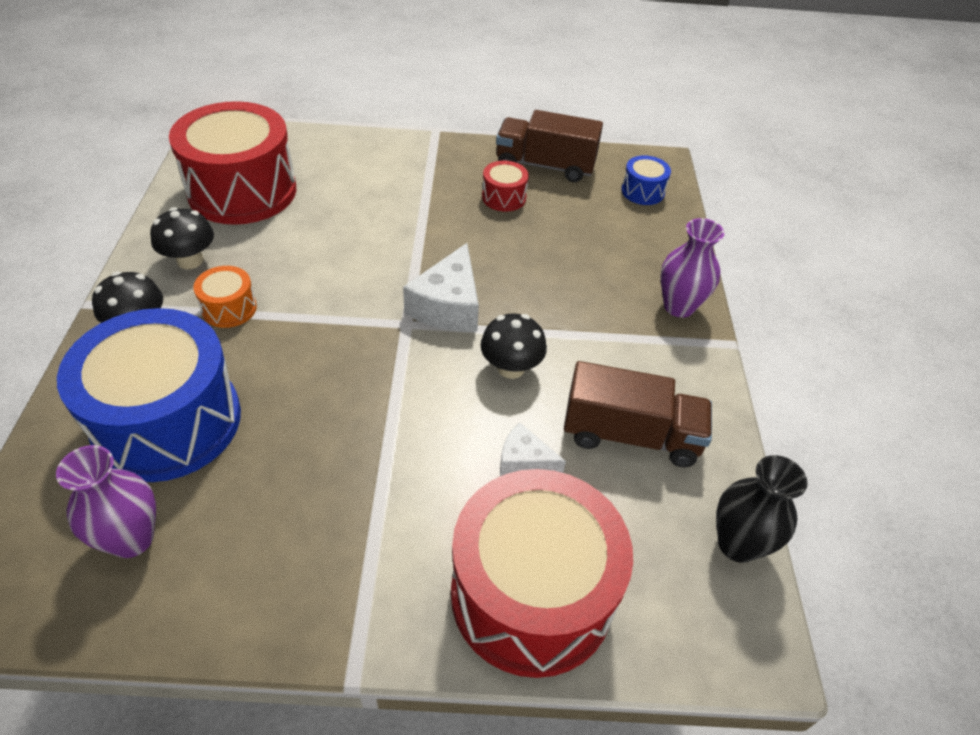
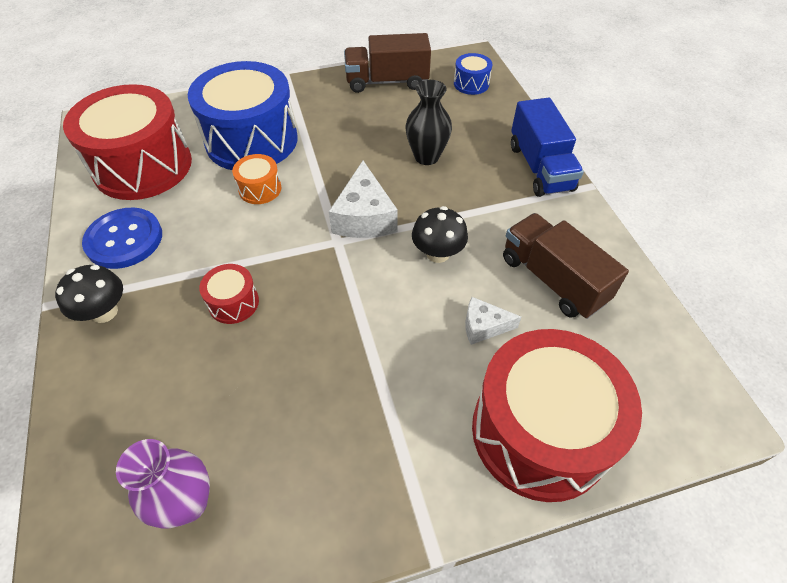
camera: 15 degrees left, 5 degrees up
(168, 421) = (171, 388): blue drum -> blue drum (252, 140)
(190, 260) = (124, 240): black mushroom -> blue button
(229, 308) = (180, 272): orange drum -> orange drum (260, 189)
(504, 197) = (366, 116): red drum -> red drum (233, 303)
(630, 435) = (552, 279): brown truck -> brown truck turned 120 degrees counterclockwise
(679, 306) = (540, 167): purple vase -> blue truck
(737, 544) = (667, 339): black vase -> black vase (426, 157)

